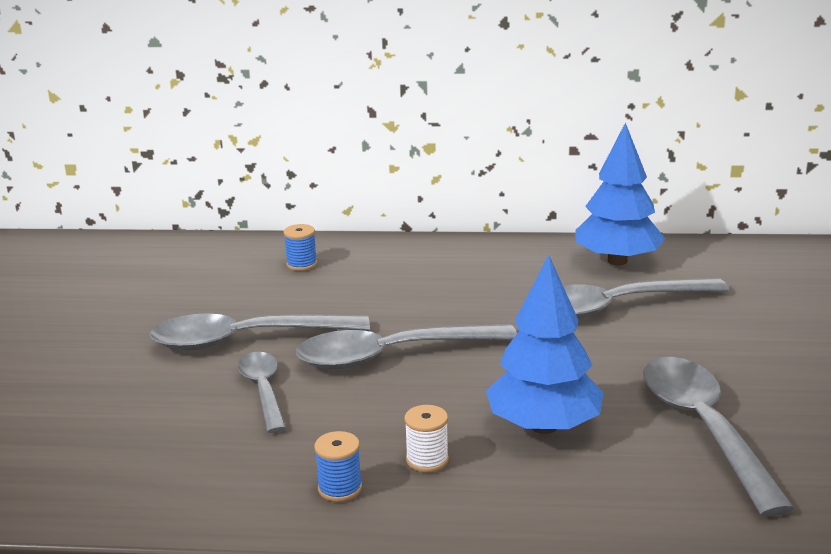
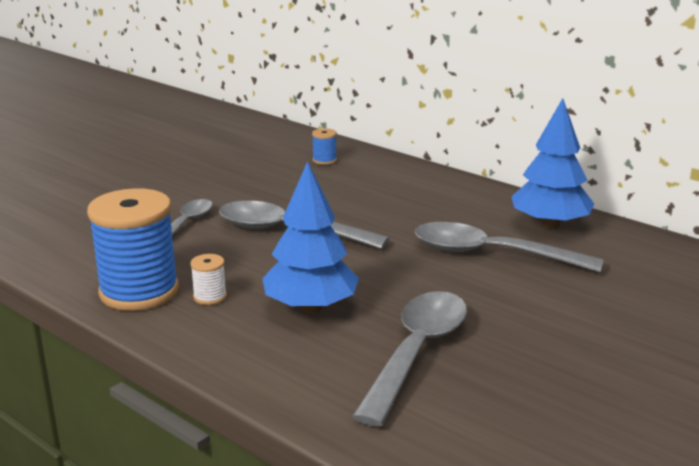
camera: 35 degrees right, 0 degrees up
(245, 340) = (221, 193): grey spoon -> none
(340, 488) = (139, 291): blue spool -> blue spool, size x2.40

